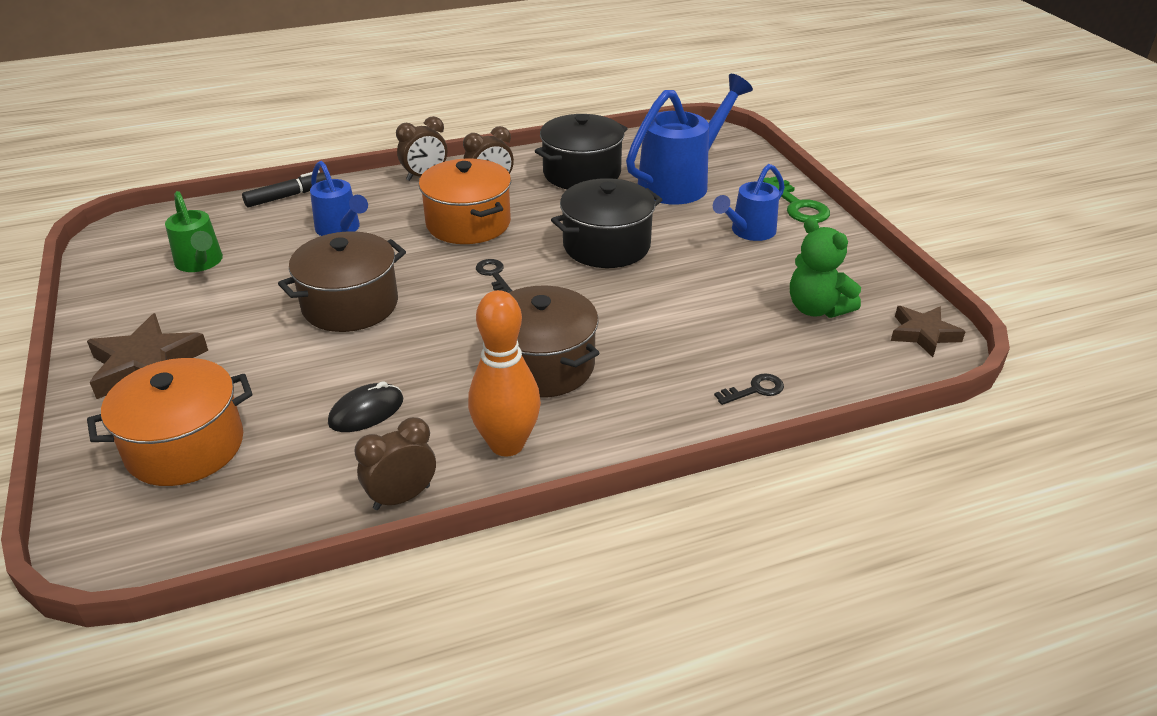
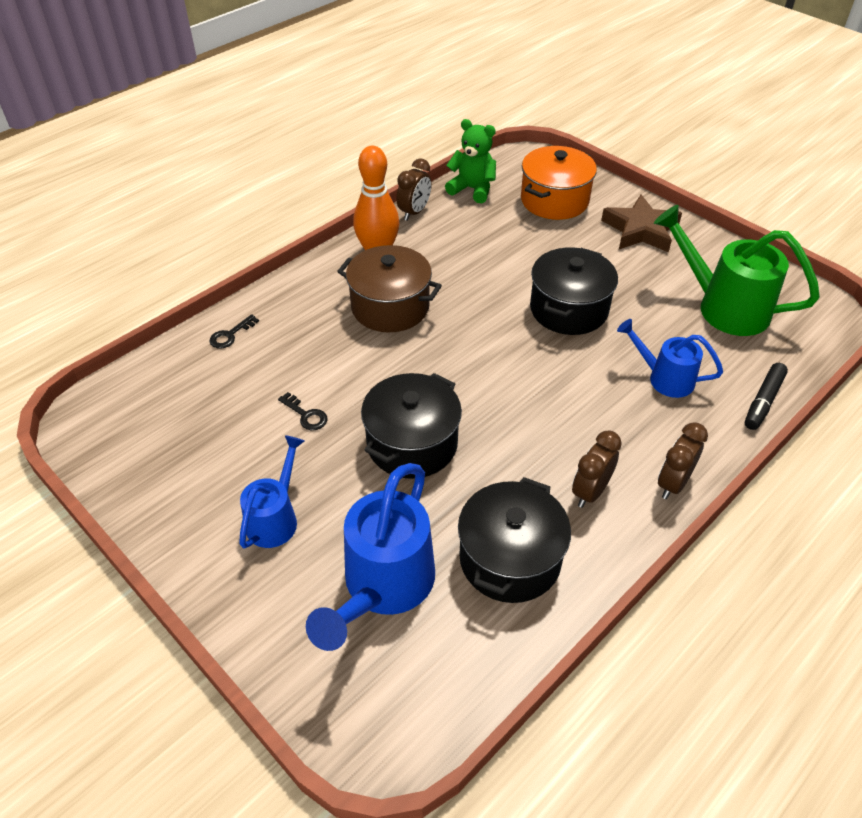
camera: 155 degrees right, 10 degrees up
(200, 263) = (723, 307): green watering can -> green watering can, size x1.69
(350, 305) = (569, 309): brown pot -> black pot
(366, 412) = (477, 245): black mouse -> none
(468, 223) = (562, 427): orange pot -> none
(493, 275) = (488, 373): black key -> black key (306, 415)
(798, 205) = (227, 592): green key -> none
(817, 308) = (190, 430): green teddy bear -> green teddy bear (472, 189)
(923, 334) = (93, 431): brown star -> none

